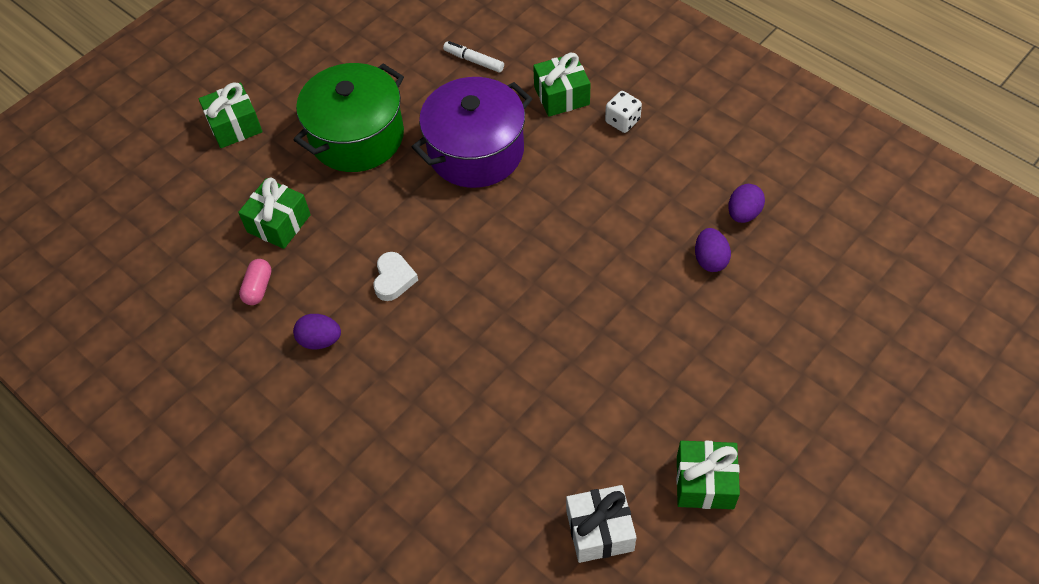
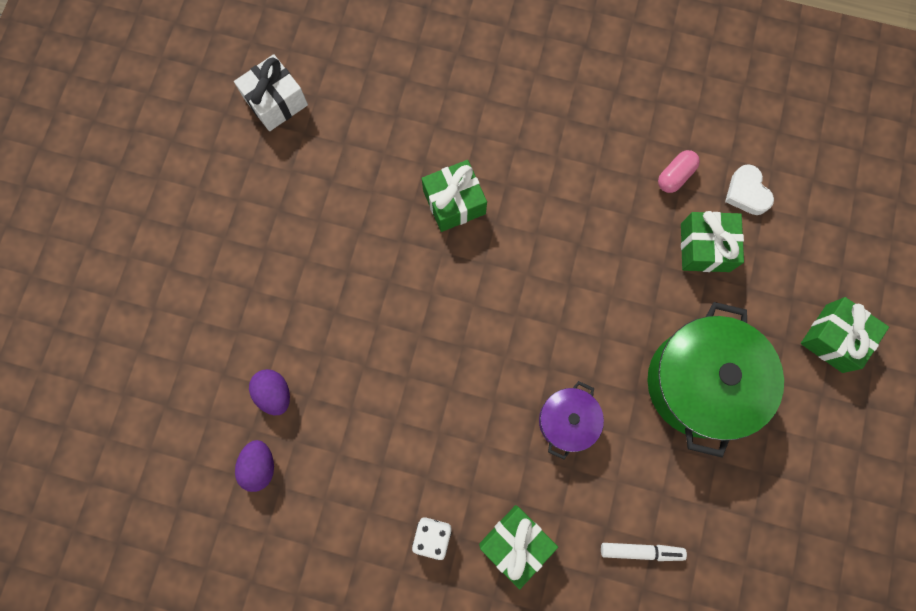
camera: 150 degrees right, 20 degrees up
(258, 288) = (675, 176): pink capsule -> pink capsule turned 60 degrees clockwise
(320, 340) = (587, 153): purple egg -> none
(394, 279) = (560, 239): white heart -> white heart (746, 193)
(476, 151) = (567, 421): purple pot -> purple pot, size x0.52
(705, 482) = (207, 174): green gift -> green gift (454, 202)

